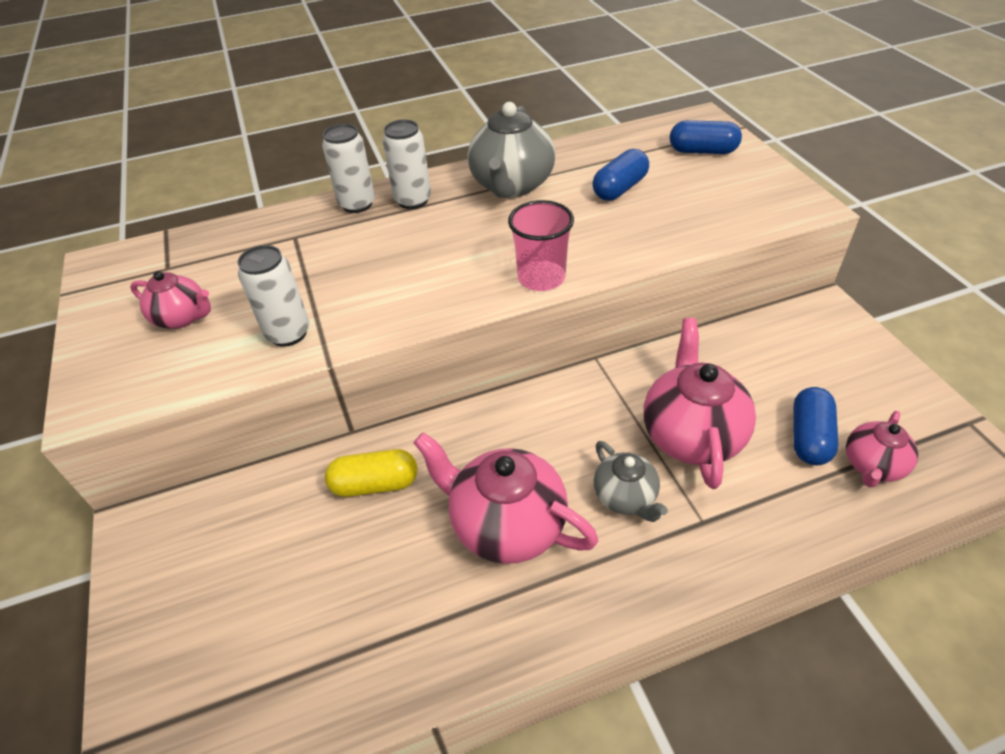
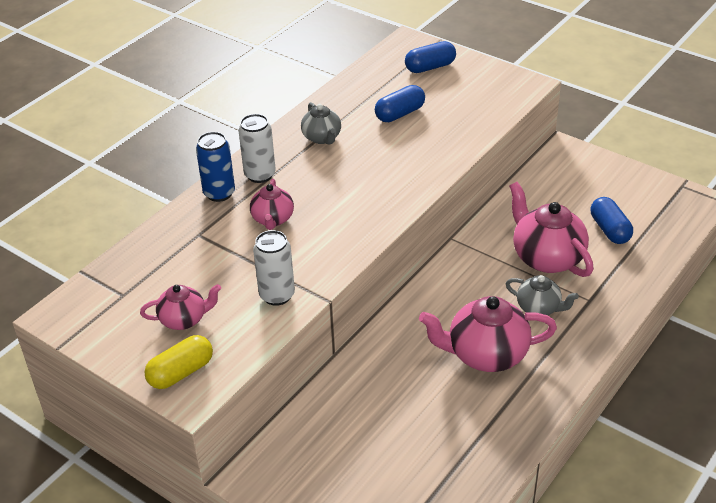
camera: 35 degrees left, 5 degrees down
(357, 204) = (219, 193): white can -> blue can
(375, 484) = (384, 373): yellow capsule -> yellow capsule (181, 372)
(512, 185) = (322, 138): grey teapot -> grey teapot, size x0.57
(541, 278) = (407, 193): pink cup -> none
(620, 188) = (400, 114): blue capsule -> blue capsule turned 45 degrees clockwise
(872, 466) = (651, 230): pink teapot -> pink teapot (272, 219)

